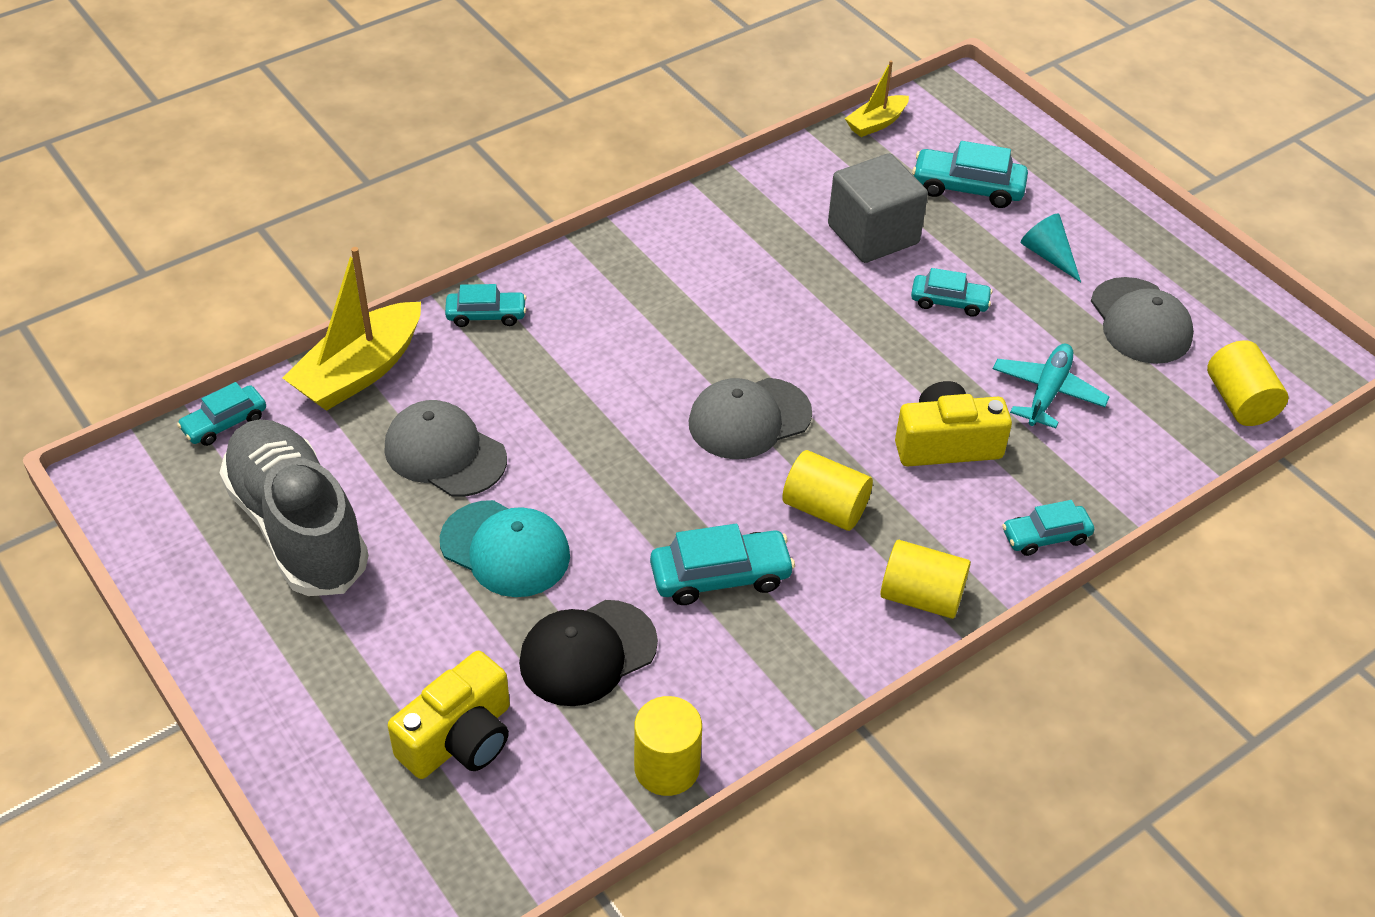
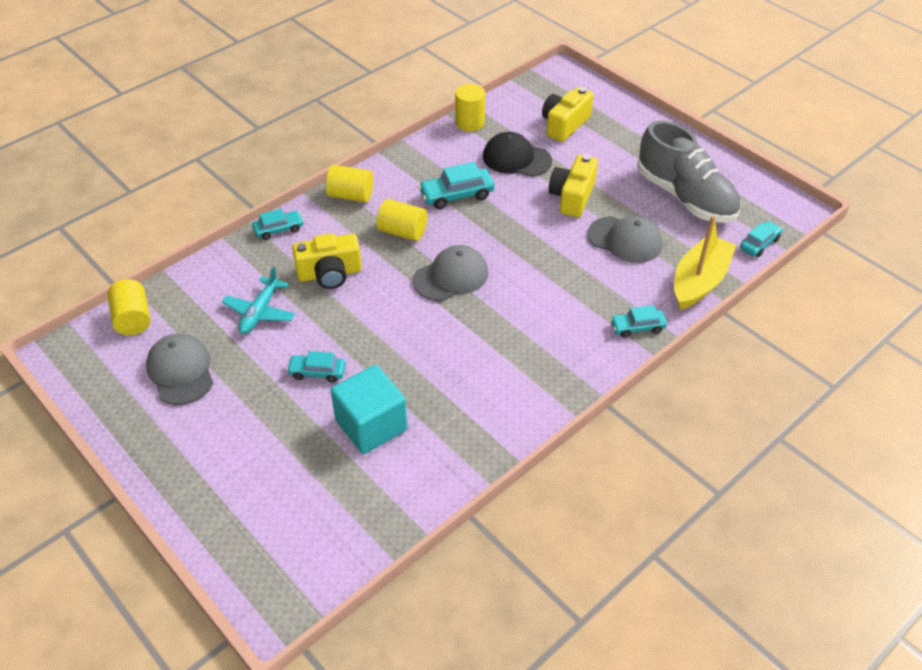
camera: 175 degrees right, 0 degrees up
(505, 549) = (572, 197): turquoise cap -> yellow camera
(587, 653) = (516, 158): black cap -> black cap turned 120 degrees counterclockwise
(873, 234) = (371, 425): grey cube -> turquoise cube
(876, 123) = (365, 552): yellow boat -> none
(967, 188) = (290, 483): turquoise car -> none
(1048, 255) = (235, 421): turquoise cone -> none

